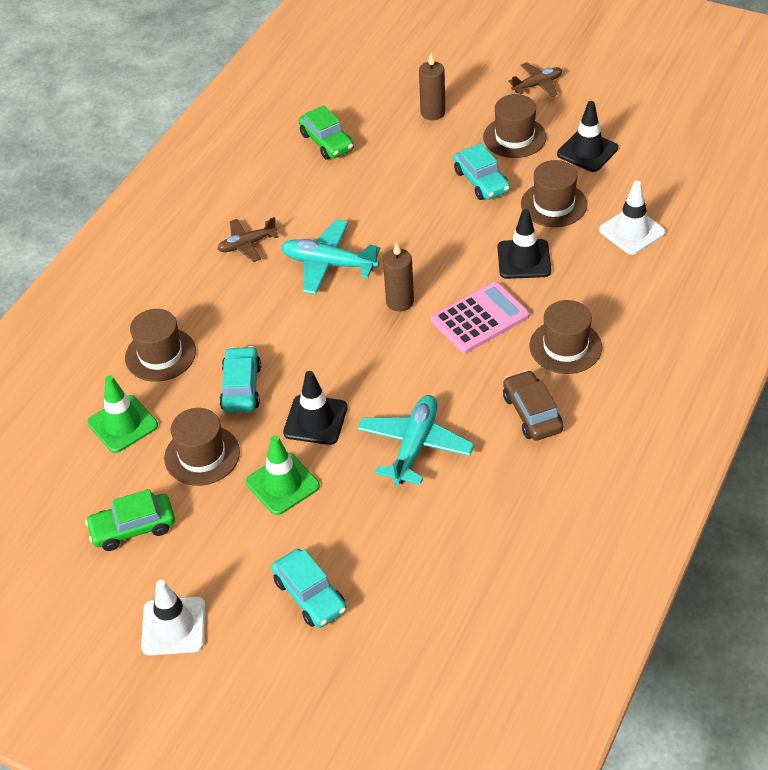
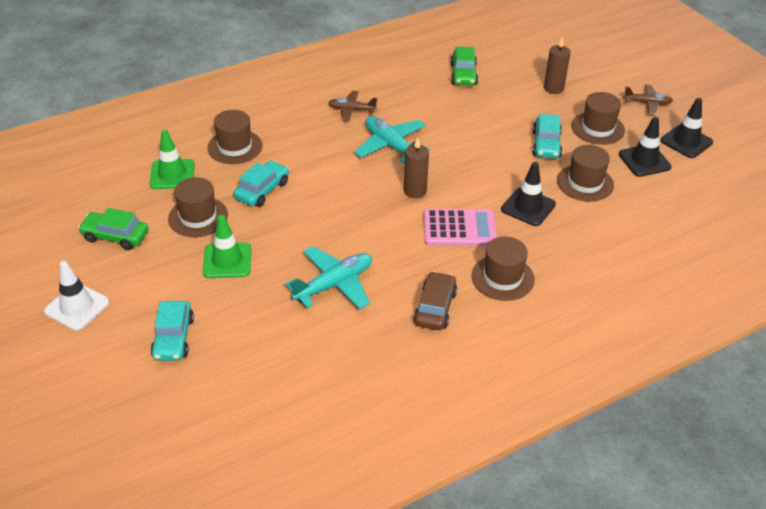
camera: 30 degrees right, 5 degrees down
(315, 420) = (287, 234): black traffic cone -> black traffic cone (686, 141)
(632, 231) = (628, 227): white traffic cone -> none

